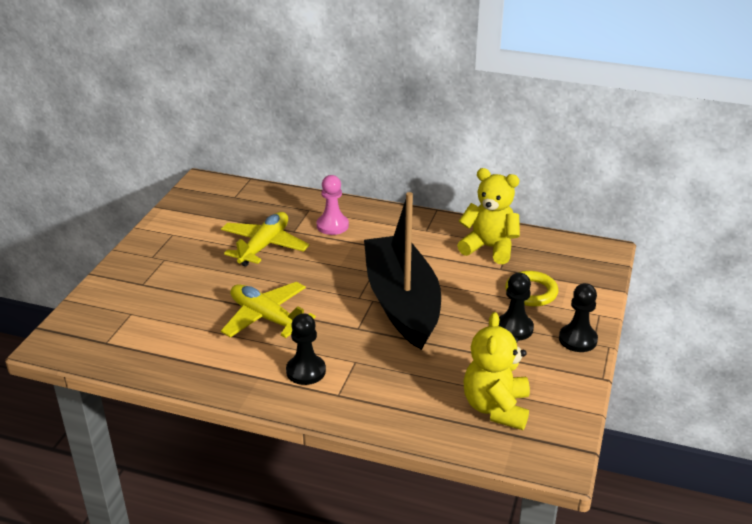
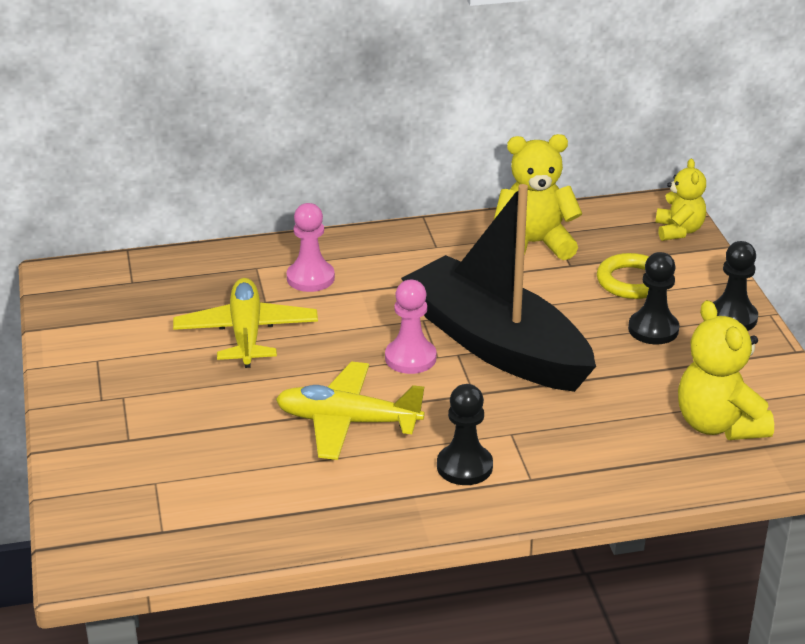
camera: 30 degrees left, 0 degrees up
(341, 293) = (410, 358): none -> pink pawn
(597, 269) = (678, 231): none -> yellow teddy bear

